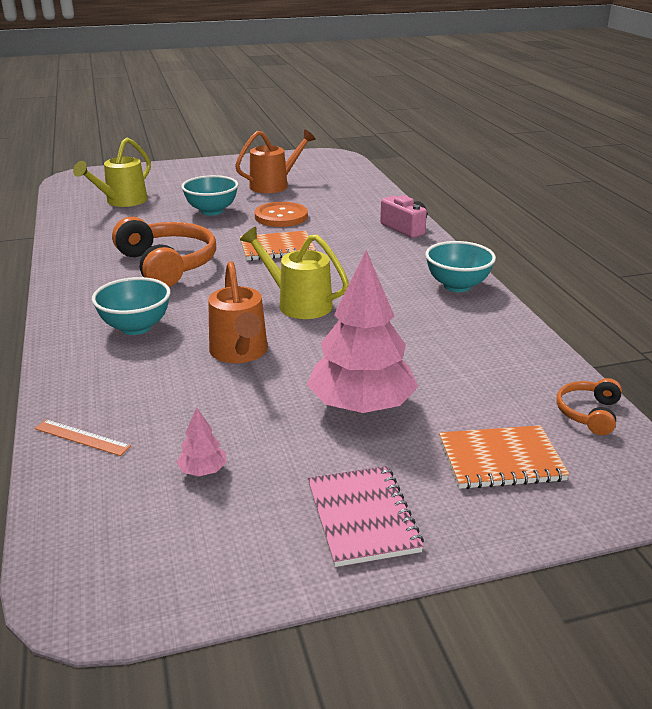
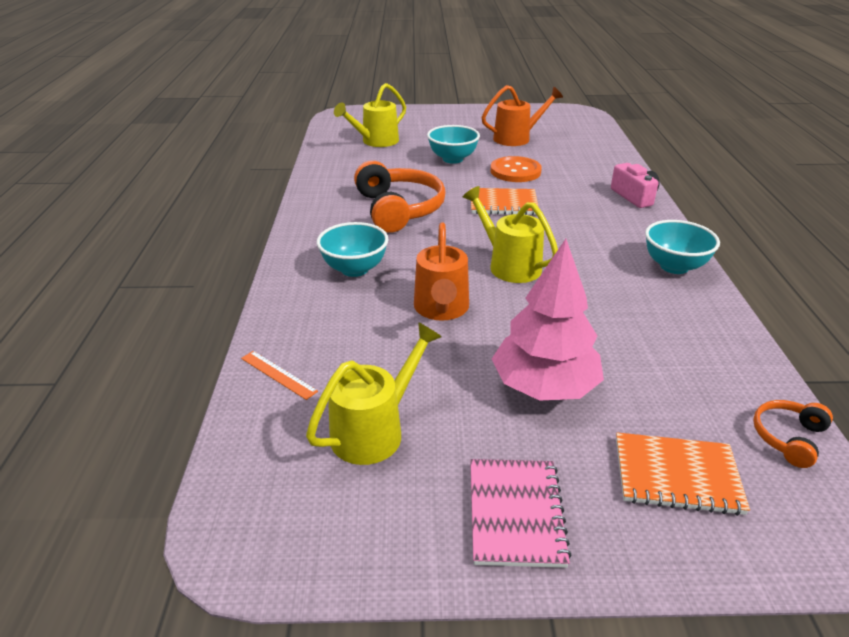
camera: 15 degrees right, 5 degrees up
(203, 470) = (375, 430): pink tree -> yellow watering can

